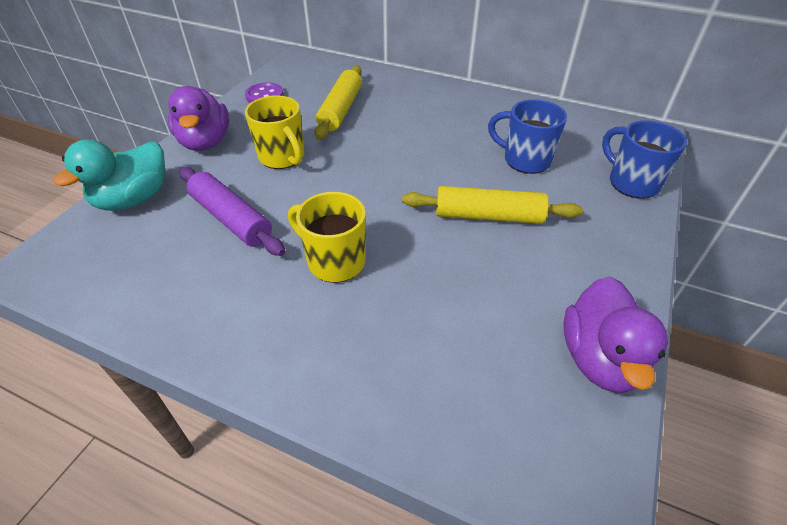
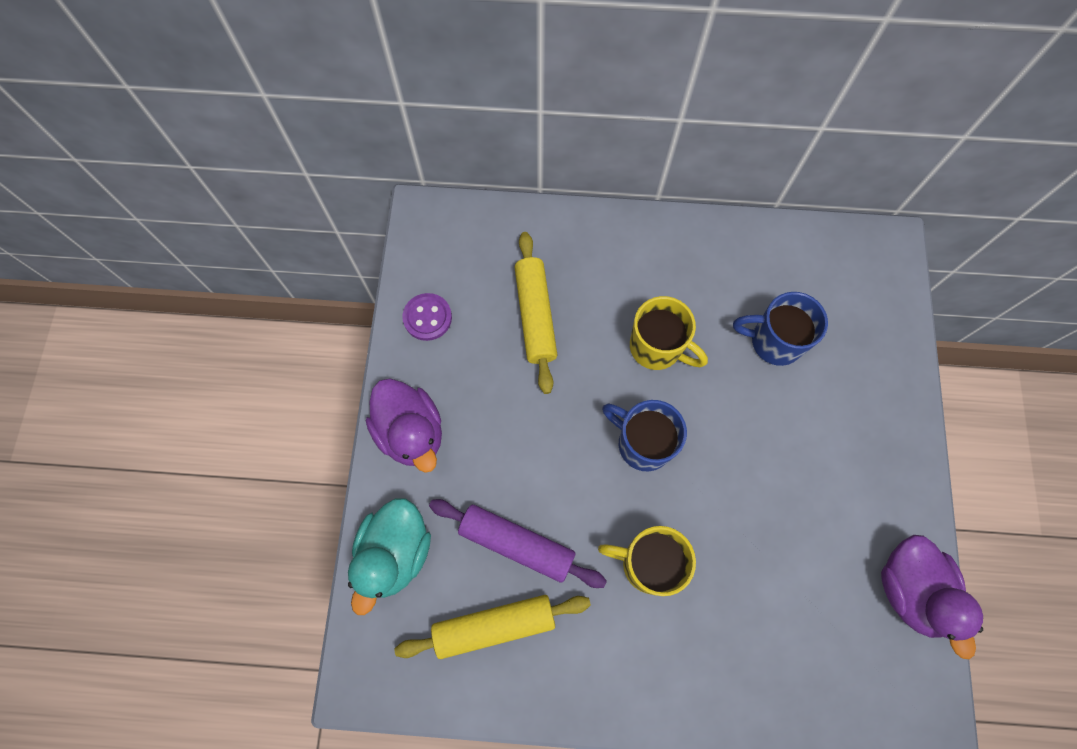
camera: 20 degrees left, 25 degrees up
(282, 157) = (515, 428): yellow mug -> yellow mug (657, 347)
(488, 216) = (766, 446): yellow rolling pin -> yellow rolling pin (494, 625)
(631, 183) = (888, 343): blue mug -> blue mug (642, 443)

